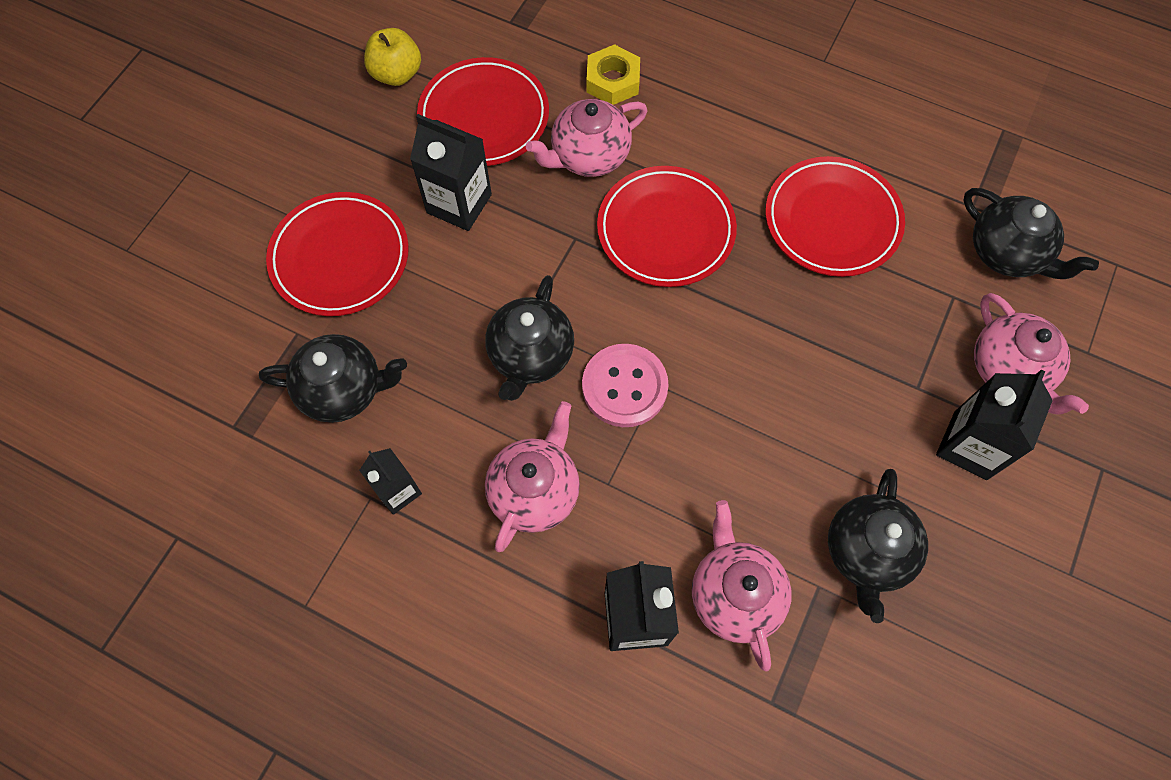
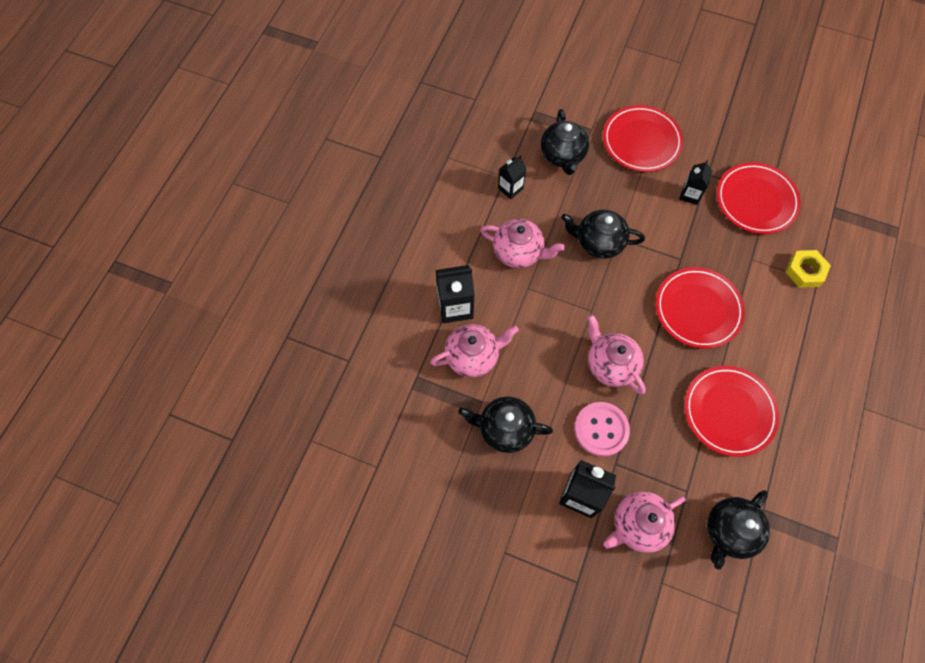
camera: 85 degrees right, 0 degrees up
(397, 74) = (774, 150): yellow apple -> none
(459, 203) = (690, 195): black carton -> black carton, size x0.63
(589, 156) = (741, 261): pink teapot -> pink teapot (610, 364)
(624, 387) = (587, 293): pink button -> pink button (601, 429)

